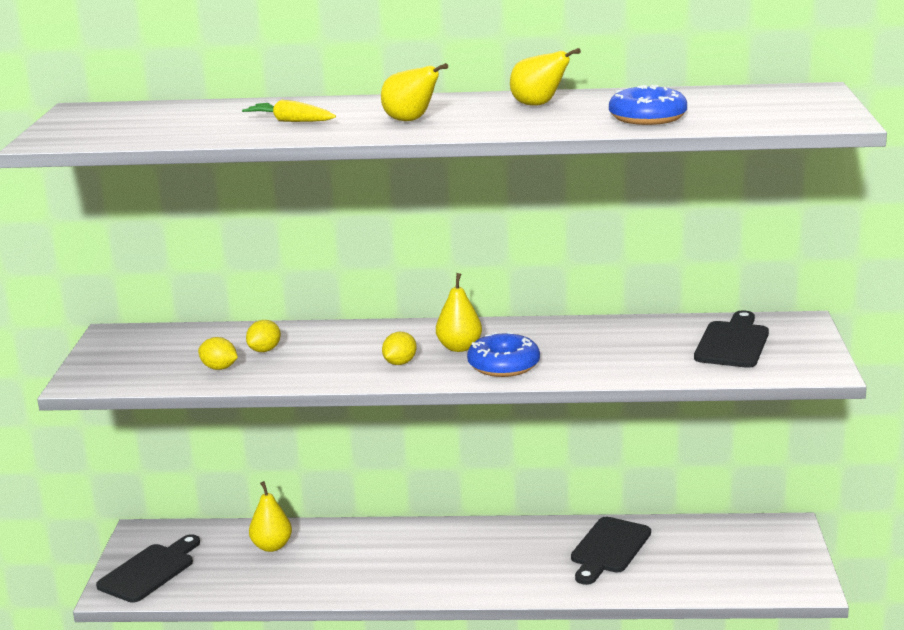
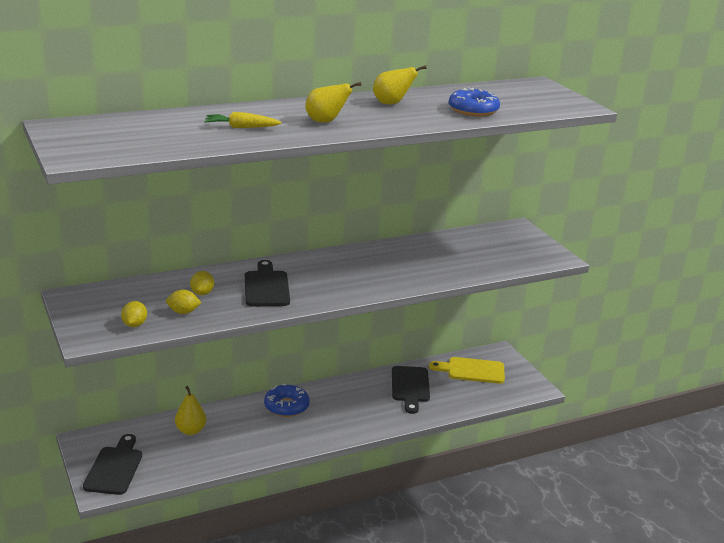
camera: 30 degrees left, 5 degrees up
(400, 363) = (307, 289): yellow lemon -> yellow lemon (134, 324)
(459, 348) = (334, 272): yellow pear -> none
(503, 365) = (375, 281): blue donut -> blue donut (286, 406)
(722, 544) = (472, 370): none -> yellow cutting board
(733, 343) = (494, 246): black cutting board -> black cutting board (266, 287)

